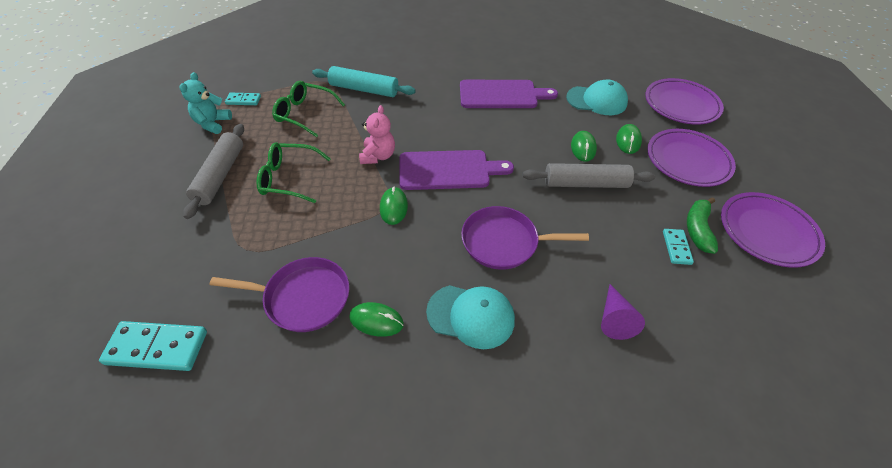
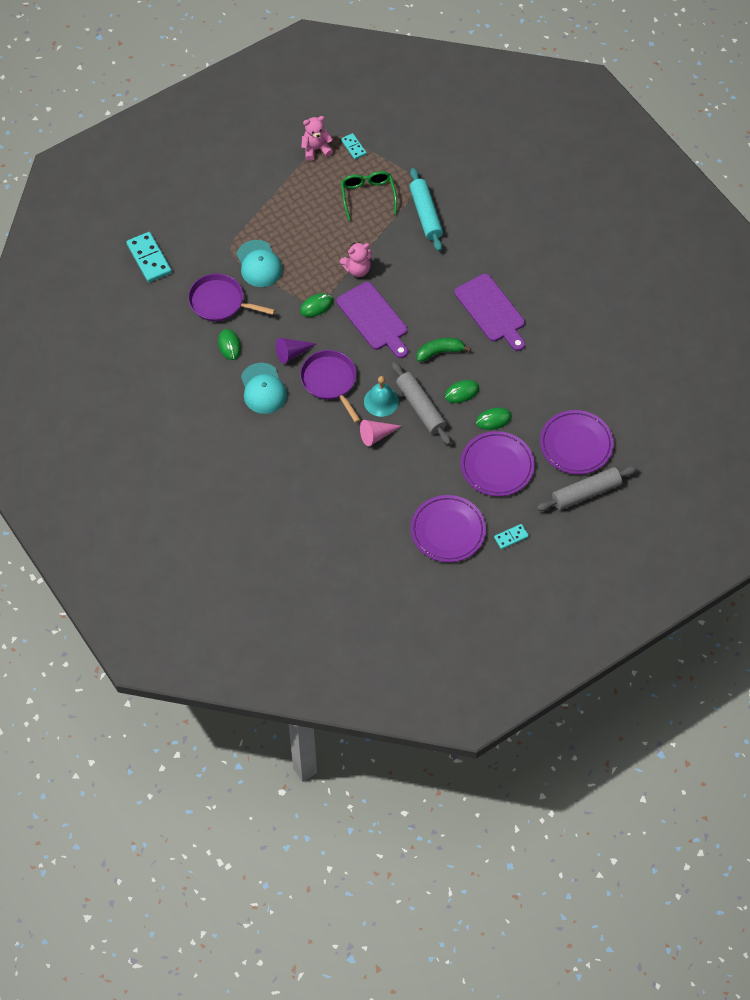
camera: 60 degrees right, 10 degrees up
(213, 124) = (316, 149): turquoise teddy bear -> pink teddy bear
(220, 175) = (274, 193): grey rolling pin -> grey rolling pin (586, 492)
(289, 178) = (299, 232): green glasses -> none
(303, 297) = (219, 302): purple pan -> purple pan turned 135 degrees clockwise
(559, 210) = (381, 401): none -> turquoise bell
(596, 100) = (535, 381): turquoise cap -> turquoise cap (259, 264)
(605, 235) = (376, 435): none -> pink cone
(614, 318) = (310, 461): purple cone -> purple cone (292, 353)
(676, 247) = (393, 479): turquoise domino -> turquoise domino (511, 537)
(698, 229) = (420, 488): green banana -> green banana (440, 352)

